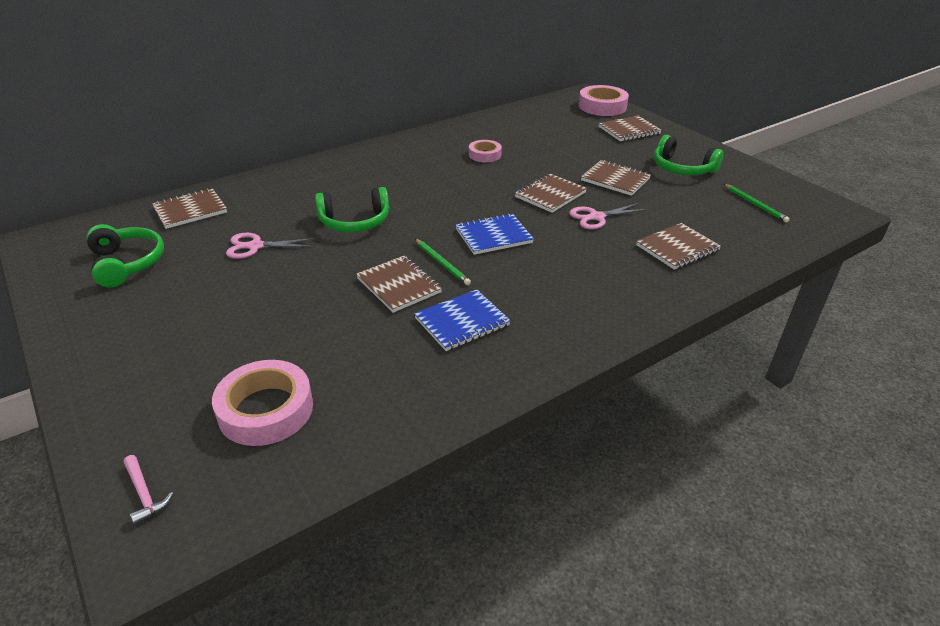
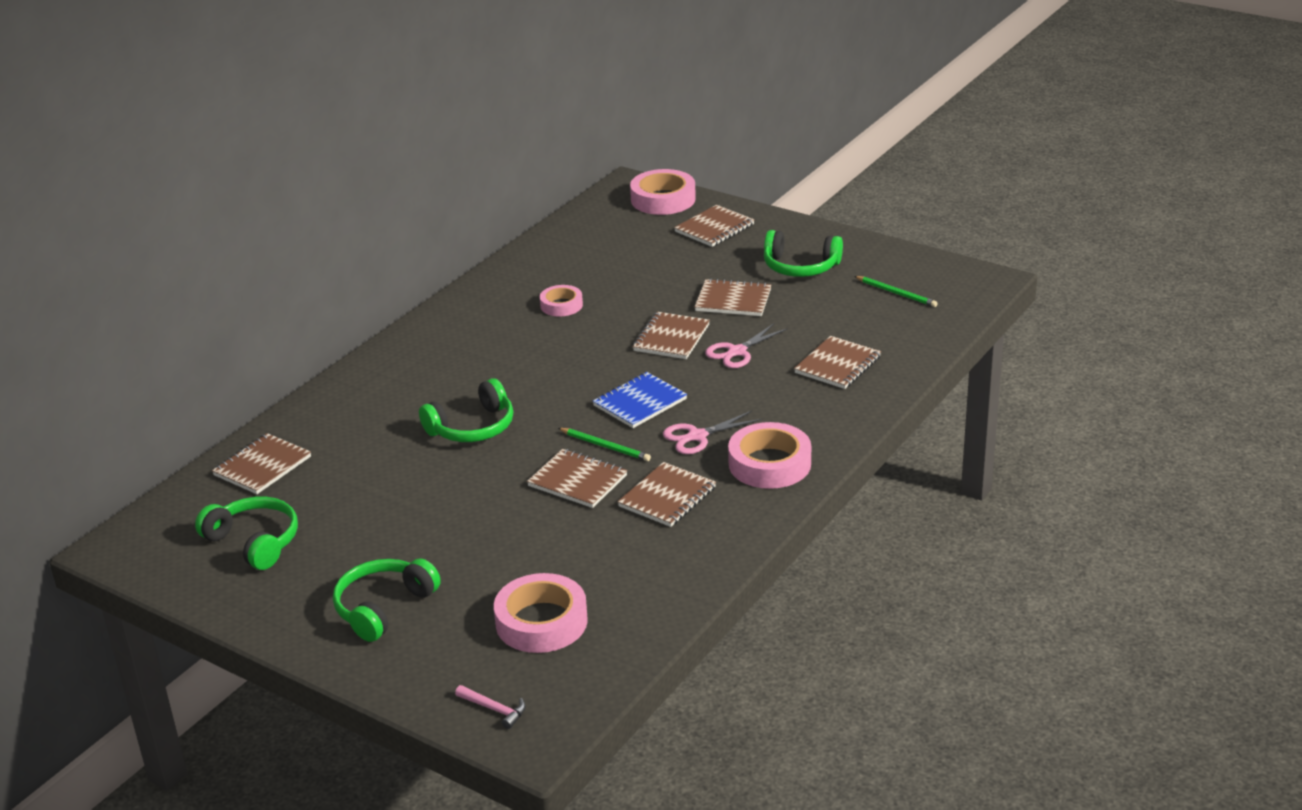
camera: 20 degrees left, 5 degrees down
(157, 349) = (383, 607): none -> green headphones
(255, 246) = (383, 484): pink scissors -> pink scissors (697, 436)
(462, 322) = (667, 497): blue notebook -> brown notebook
(571, 318) = (769, 464): none -> pink tape

